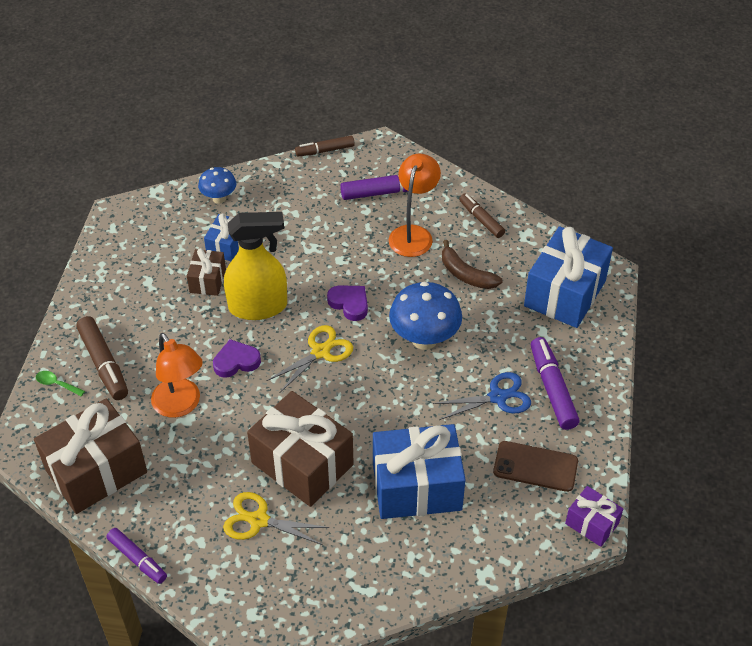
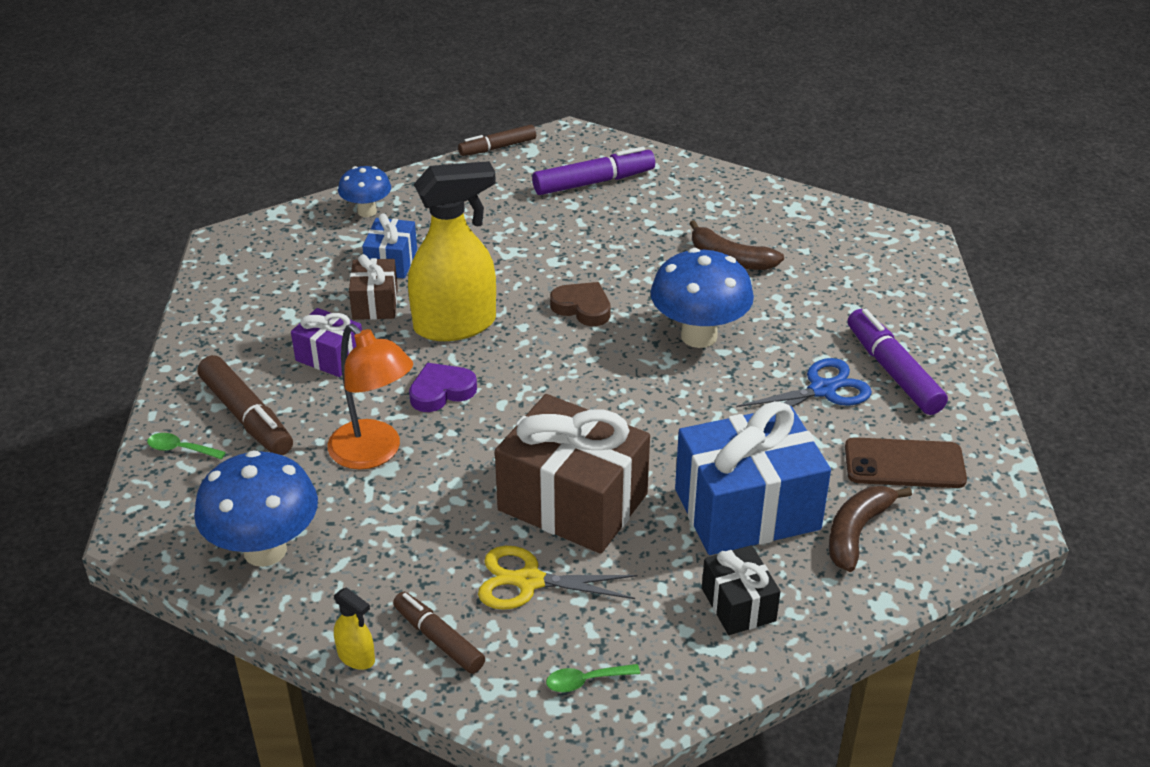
camera: 10 degrees left, 10 degrees down
(96, 471) = (265, 550): brown gift -> blue mushroom
(137, 559) = (356, 657): purple marker -> yellow spray bottle
(276, 600) = (585, 681): none -> green spoon
(320, 352) = (559, 366): yellow scissors -> none
(349, 304) = (582, 308): purple heart -> brown heart
(389, 559) = (738, 605): none -> black gift
(413, 234) = (644, 223): orange lamp -> none
(481, 219) = (729, 199): brown marker -> brown marker (438, 639)
(485, 516) = (857, 532): none -> brown banana
(565, 293) = (869, 265): blue gift -> none
(592, 523) = (1008, 521): purple gift -> purple gift (330, 357)

